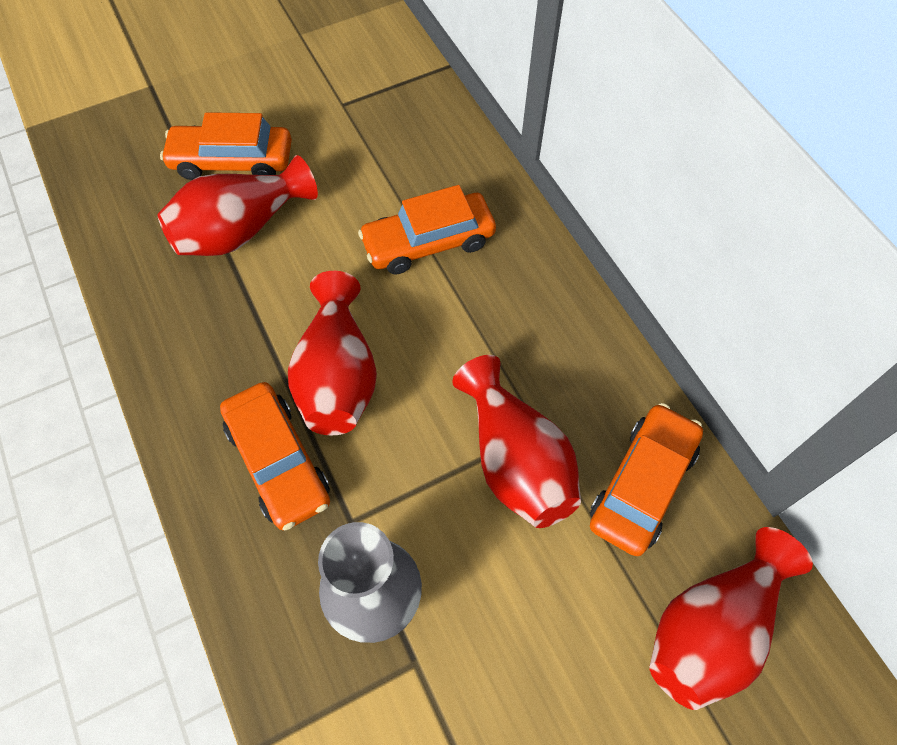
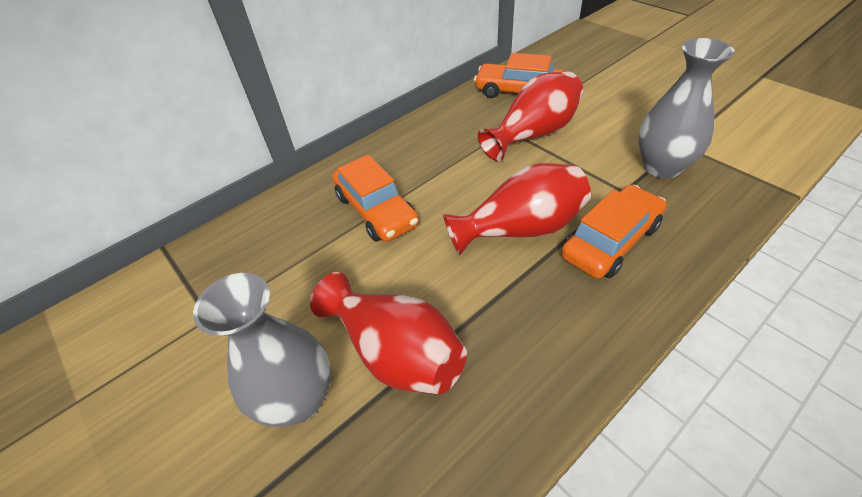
camera: 100 degrees left, 15 degrees down
(232, 161) = (298, 399): orange car -> grey vase
(711, 628) = (578, 64): red vase -> none

